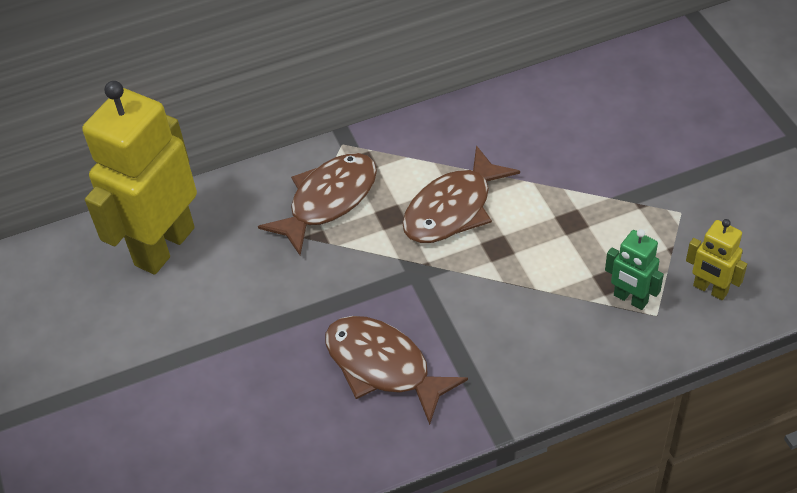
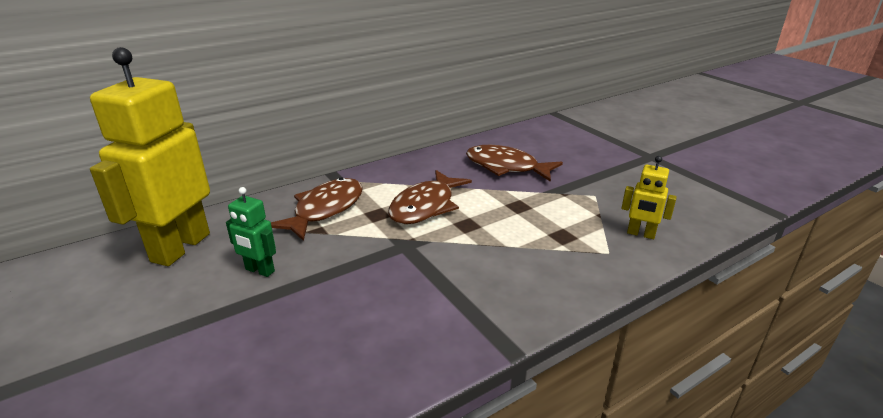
camera: 15 degrees left, 20 degrees down
(383, 366) = (387, 311): brown fish -> brown fish (506, 167)
(630, 299) = (583, 245): green robot -> green robot (259, 270)

